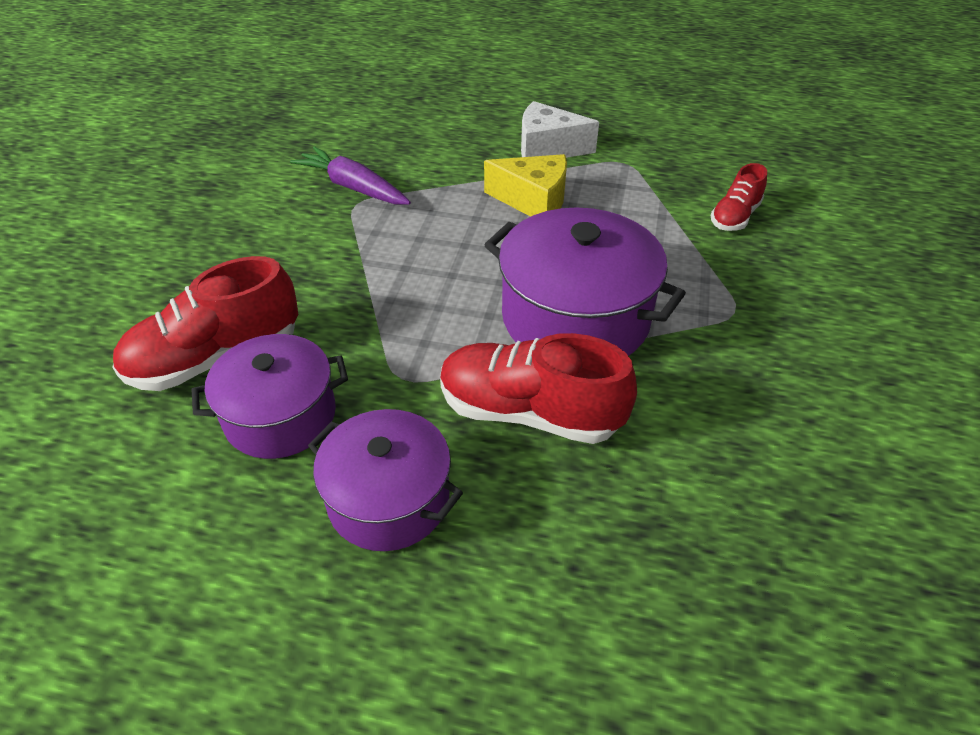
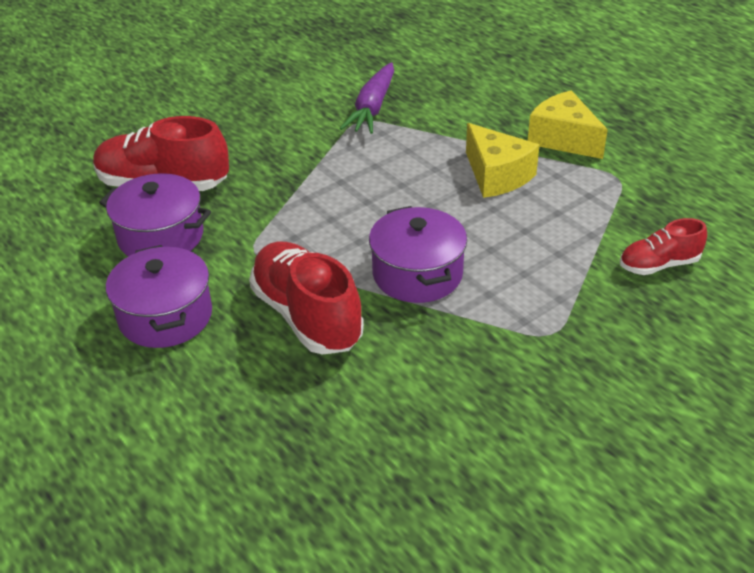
camera: 40 degrees right, 5 degrees down
(353, 187) = (372, 108): purple carrot -> purple carrot turned 150 degrees counterclockwise
(547, 149) = (563, 139): white cheese -> yellow cheese
(575, 318) = (417, 274): purple pot -> purple pot, size x0.66

